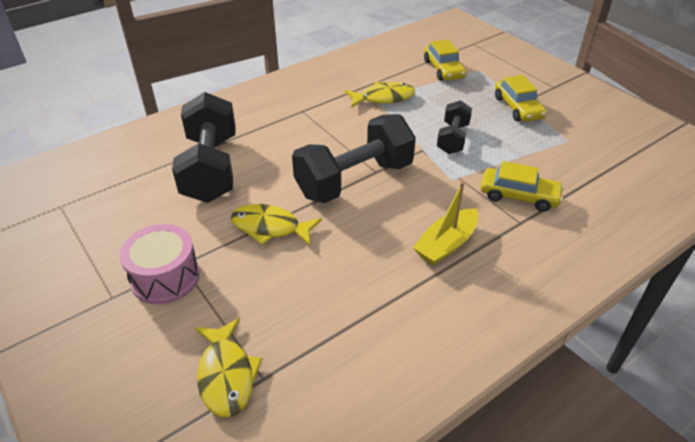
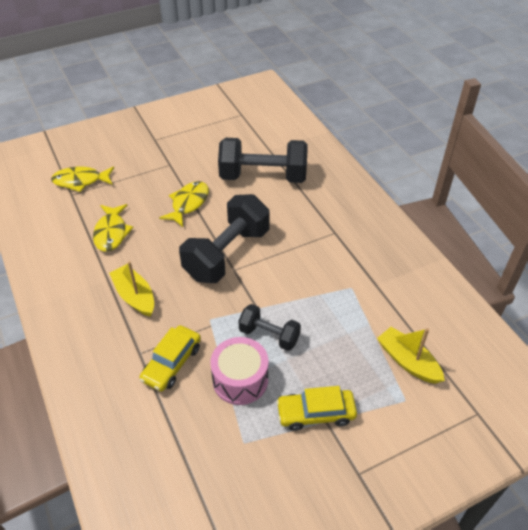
camera: 100 degrees right, 5 degrees up
(165, 277) = (161, 158): pink drum -> pink drum (240, 380)
(354, 180) = (227, 254): black dumbbell -> black dumbbell turned 60 degrees clockwise
(383, 98) = (350, 294): yellow fish -> yellow fish (111, 233)
(443, 69) = (408, 361): yellow car -> yellow boat

